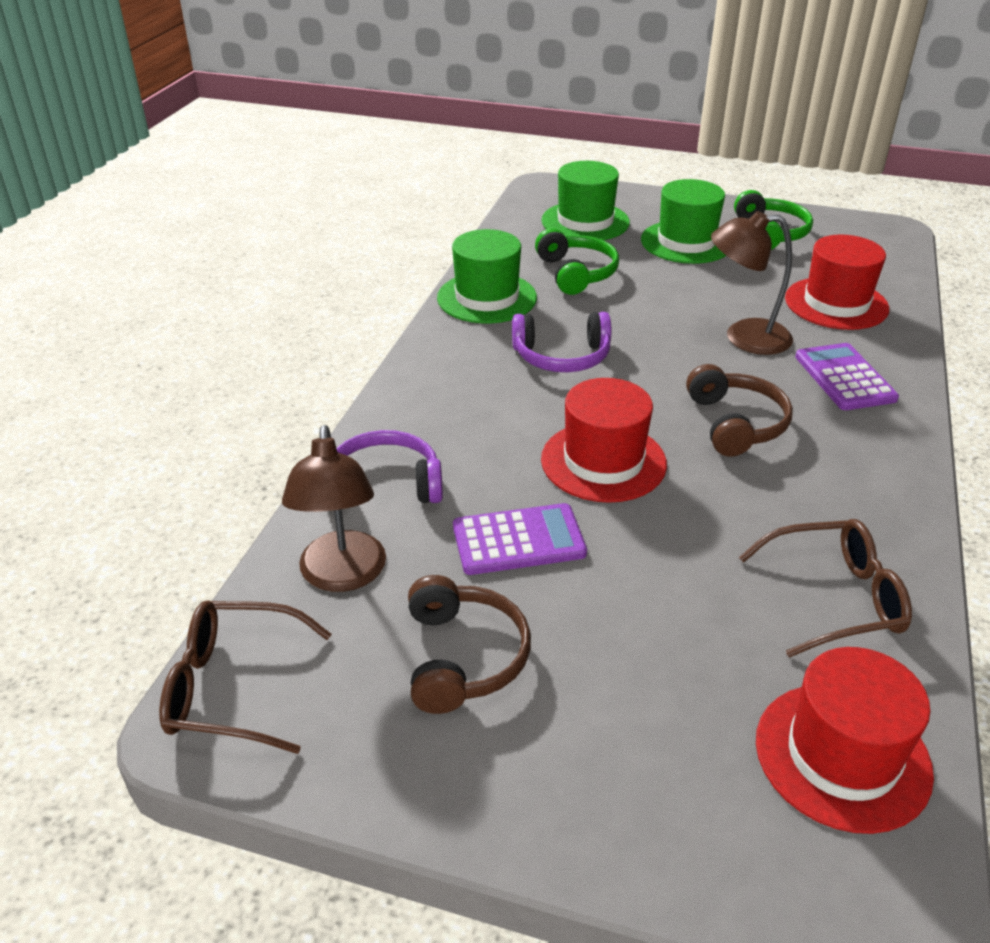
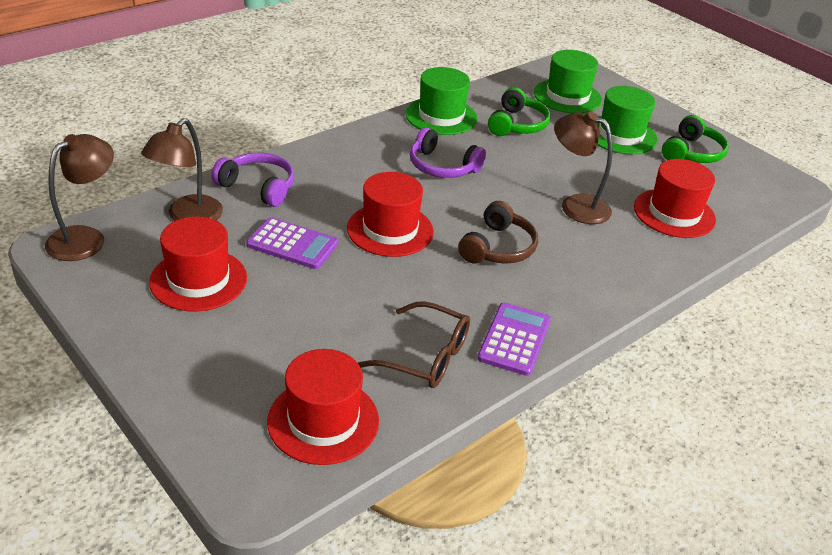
camera: 30 degrees right, 0 degrees up
(232, 687) = (86, 238): brown glasses -> brown lamp
(463, 657) = (198, 280): brown headphones -> red hat
(844, 378) = (610, 256): purple calculator -> purple calculator (514, 339)

